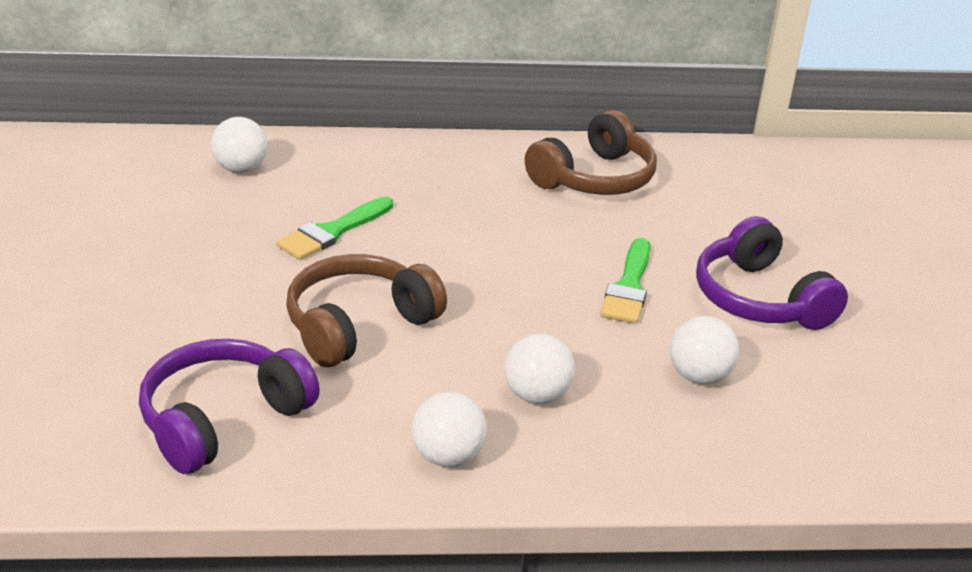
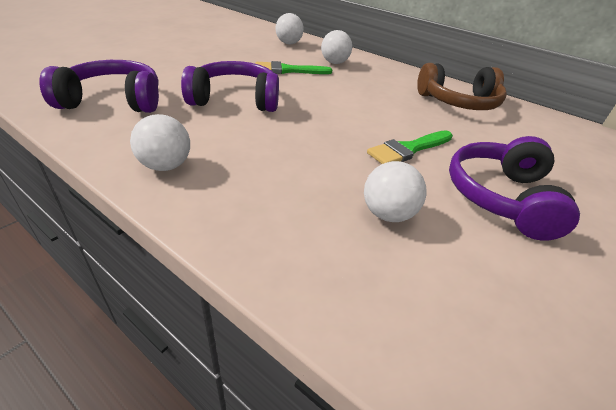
camera: 40 degrees right, 5 degrees up
(358, 325) = (235, 100): brown headphones -> purple headphones
(536, 395) = (265, 167): white ball -> white ball (334, 63)

